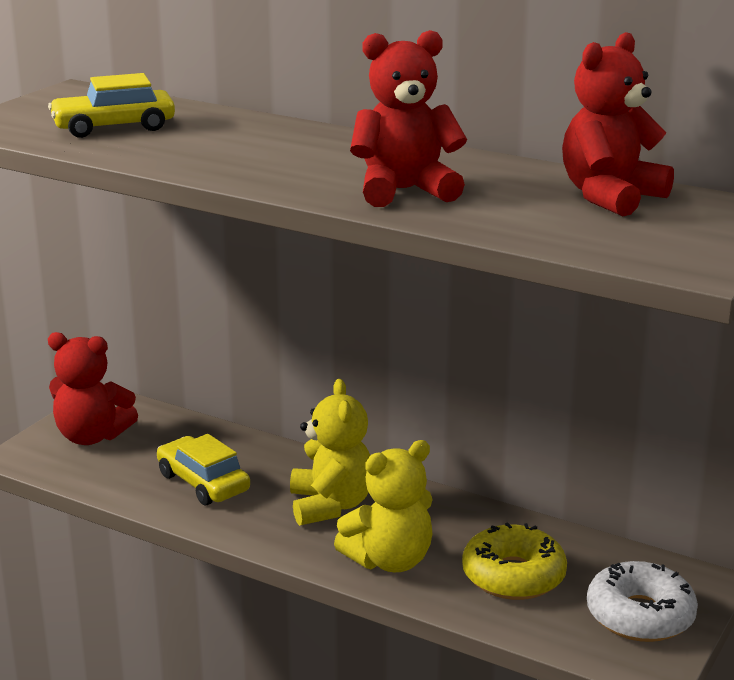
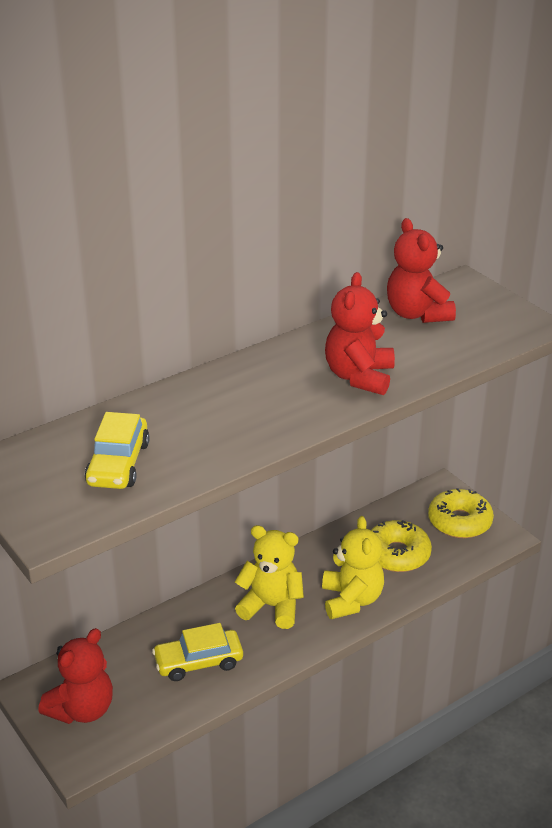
camera: 65 degrees left, 10 degrees up
(640, 615) = (459, 522): white donut -> yellow donut

